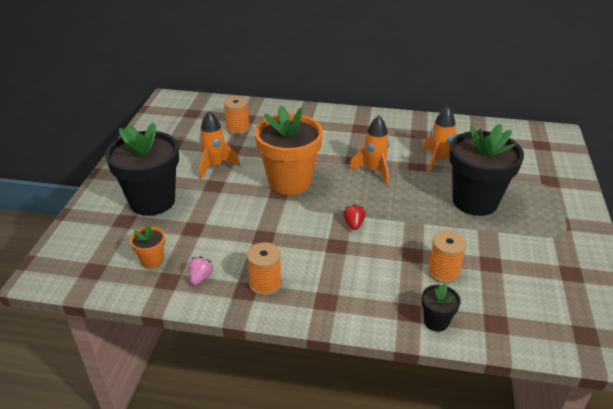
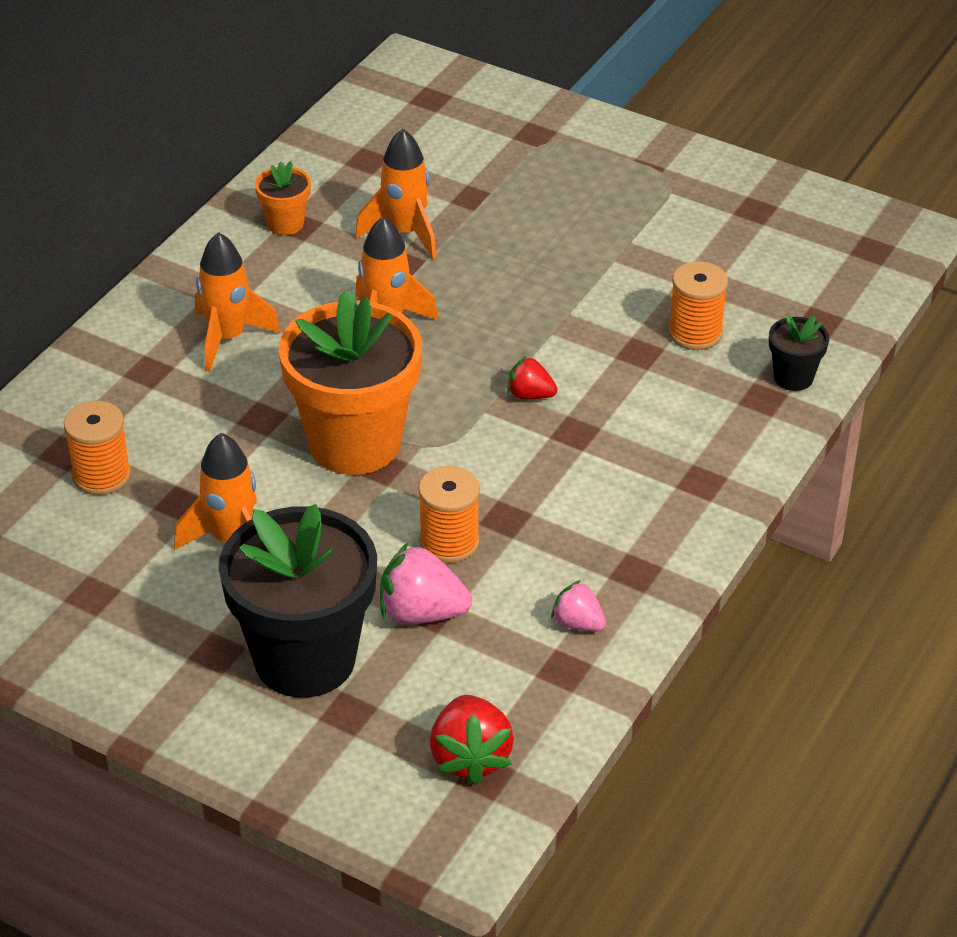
camera: 70 degrees left, 5 degrees up
(103, 263) = (470, 757): none -> red strawberry
(152, 260) = (498, 683): orange flower pot -> orange flower pot (285, 224)
(190, 226) = (421, 613): none -> pink strawberry
(265, 284) = (631, 543): orange spool -> orange spool (449, 542)
(334, 135) = (228, 338): none -> orange rocket
(475, 201) = (544, 235): black flower pot -> none

